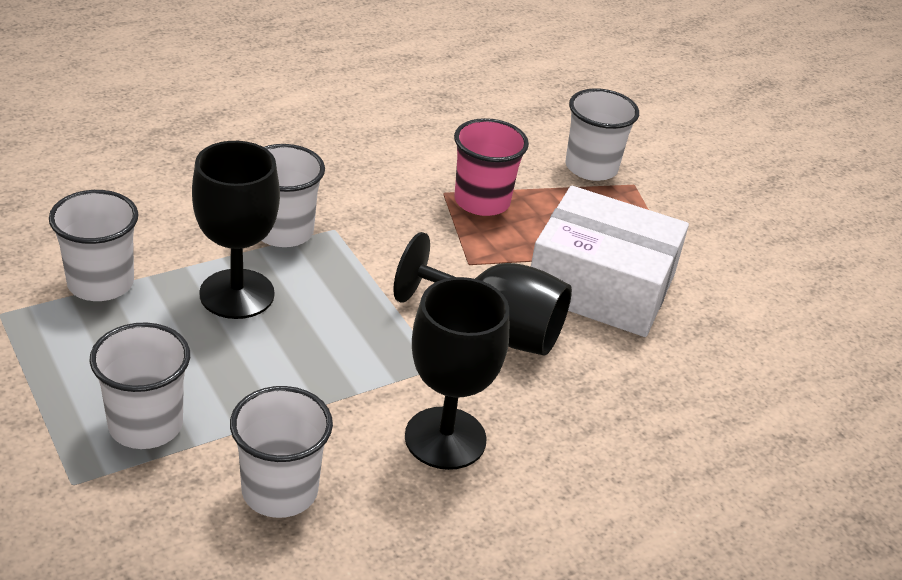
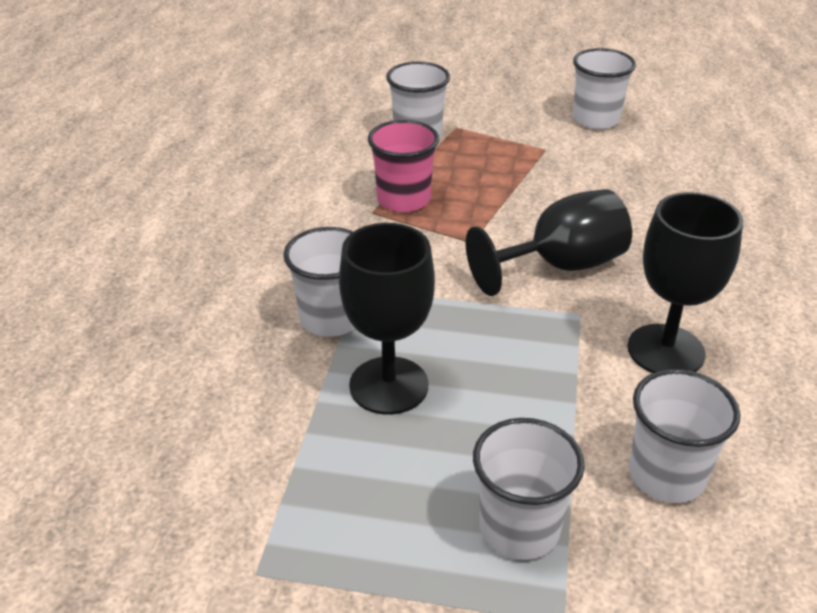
camera: 45 degrees left, 0 degrees up
(100, 283) = (284, 471): white cup -> white cup (596, 119)
(601, 285) = (553, 195): white box -> none

